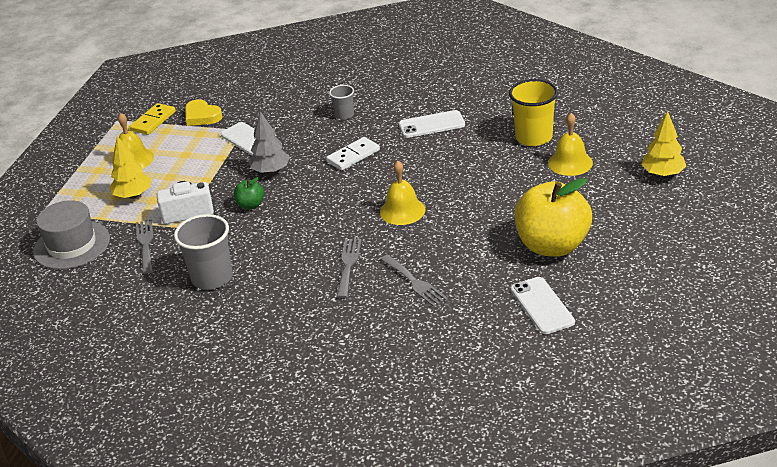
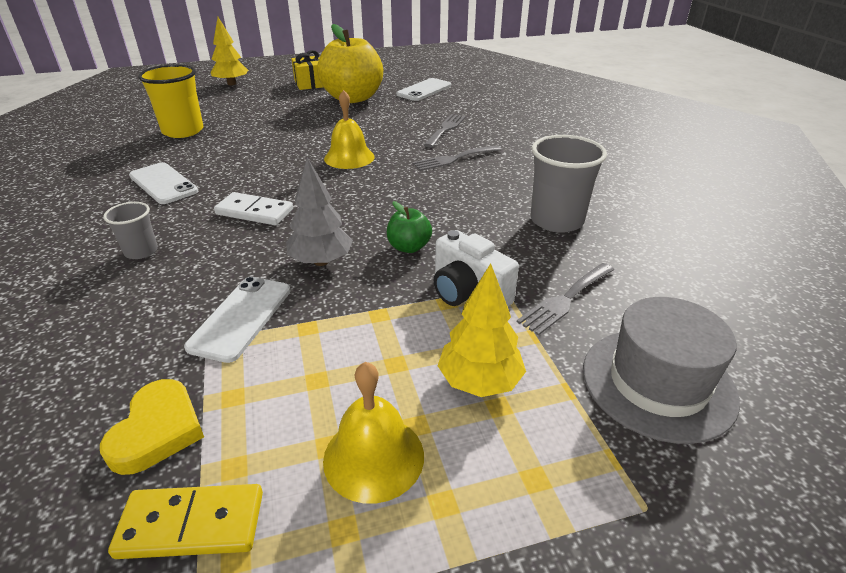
camera: 125 degrees left, 0 degrees up
(570, 163) = (226, 111): yellow bell -> none
(628, 226) = (310, 83): none -> yellow gift

